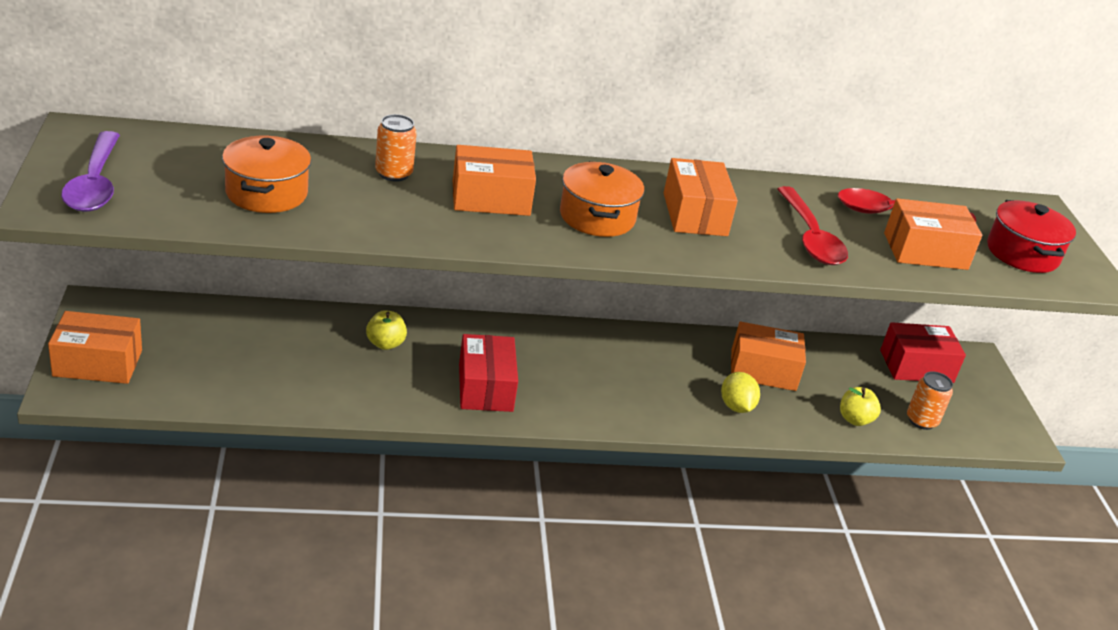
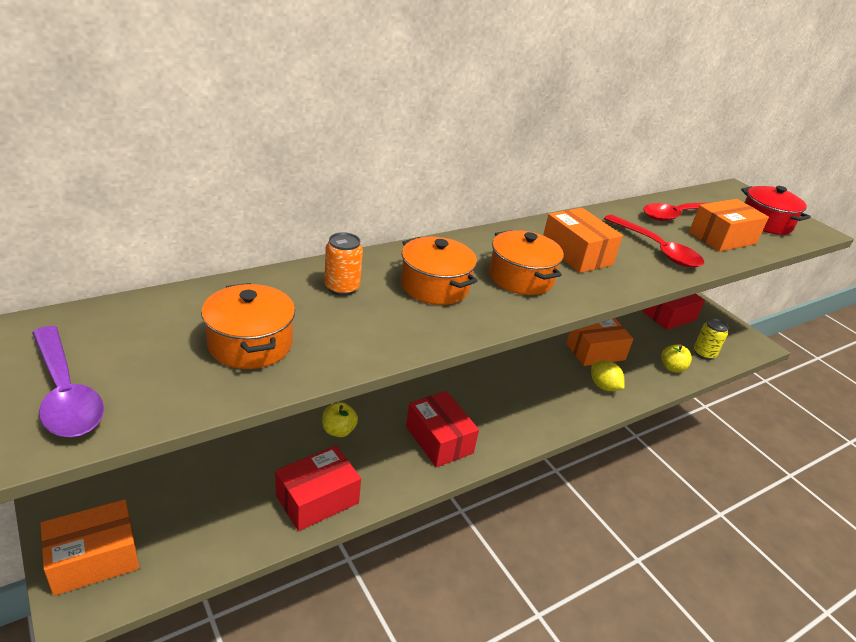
camera: 25 degrees left, 0 degrees up
(319, 391) = (317, 499): none -> red box
(491, 198) = (434, 286): orange box -> orange pot
(921, 420) = (704, 353): orange can -> yellow can

